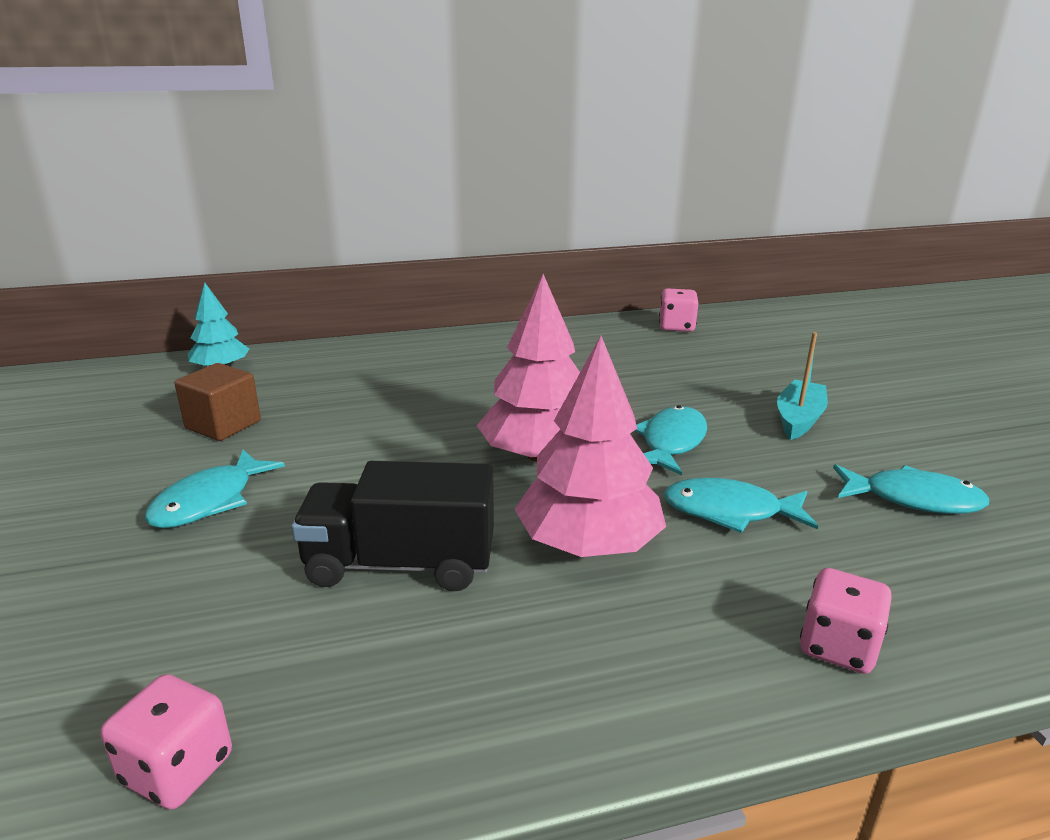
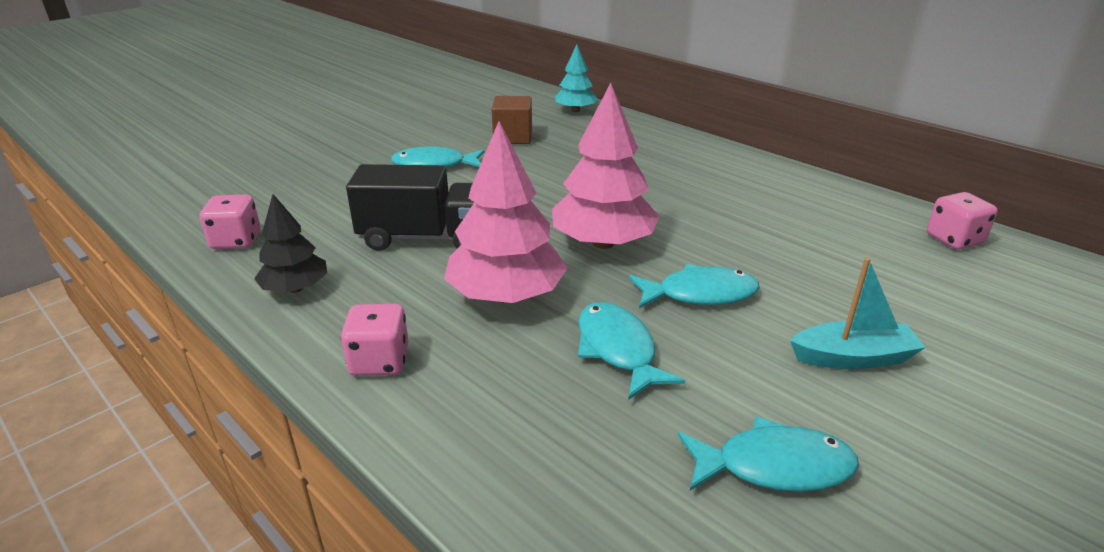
camera: 60 degrees right, 5 degrees up
(400, 564) = (425, 238): black truck -> black truck turned 120 degrees clockwise
(416, 721) = (295, 289): none -> black tree
(838, 646) = (471, 443): pink dice -> pink dice (380, 361)
(913, 499) = (774, 466): turquoise fish -> turquoise fish turned 75 degrees counterclockwise

